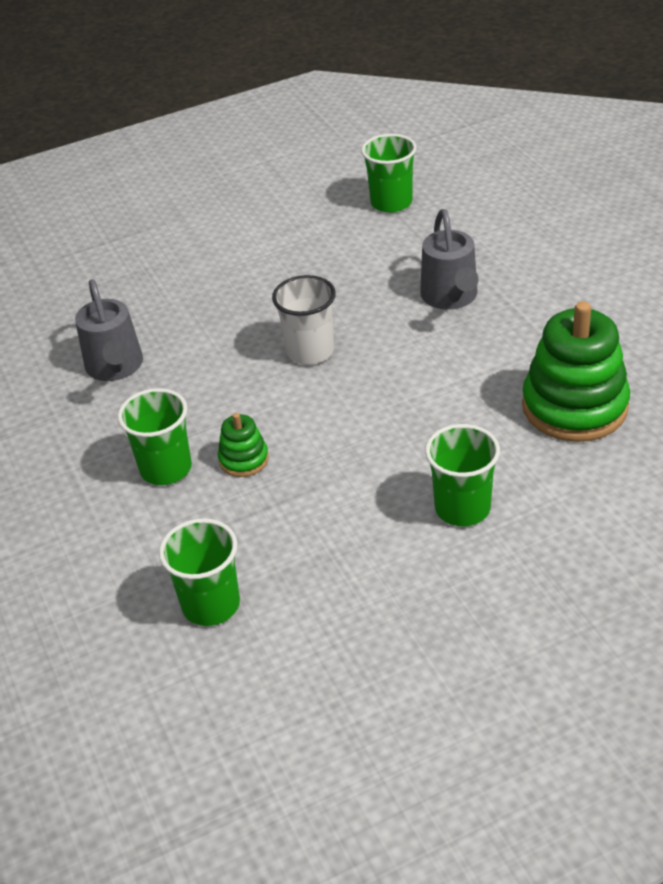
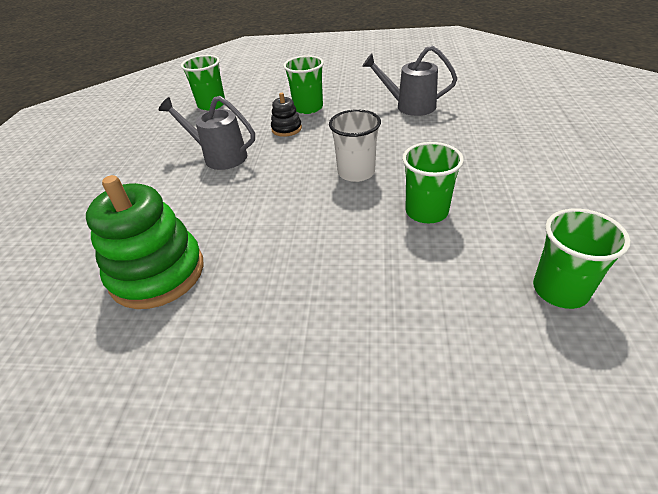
camera: 120 degrees right, 0 degrees up
(244, 459) = (286, 129): green stacking toy -> black stacking toy
(451, 298) = (353, 264): grey watering can -> grey watering can (219, 156)
(462, 508) = (157, 186): green cup -> green cup (426, 211)

